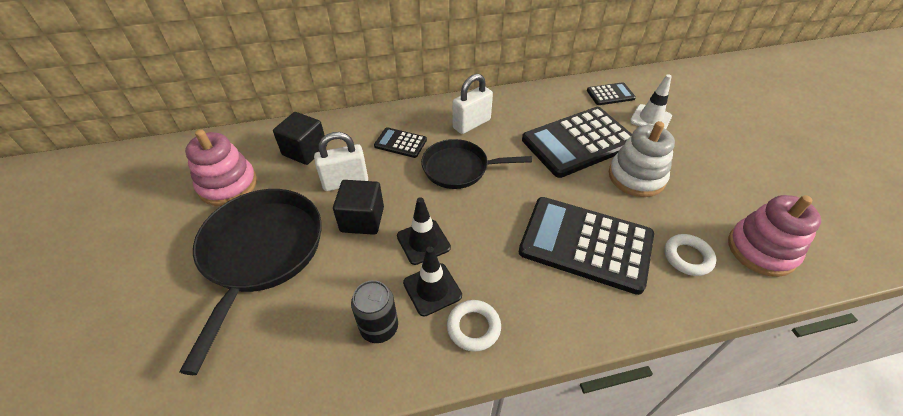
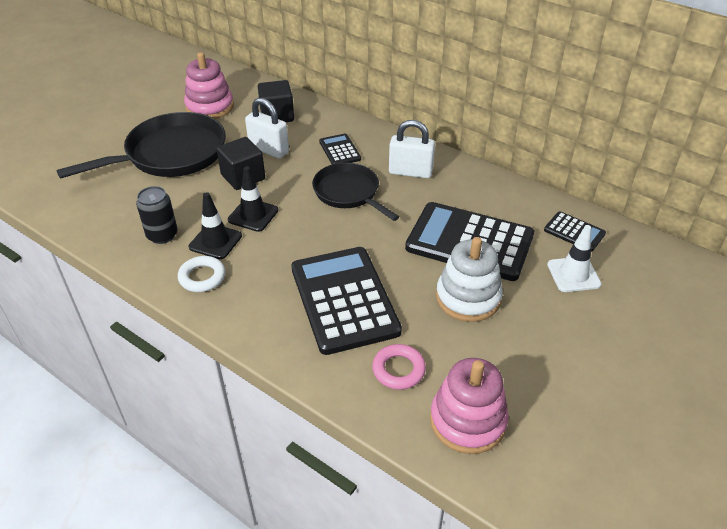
camera: 50 degrees right, 5 degrees down
(687, 257) = (398, 370): white ring -> pink ring

